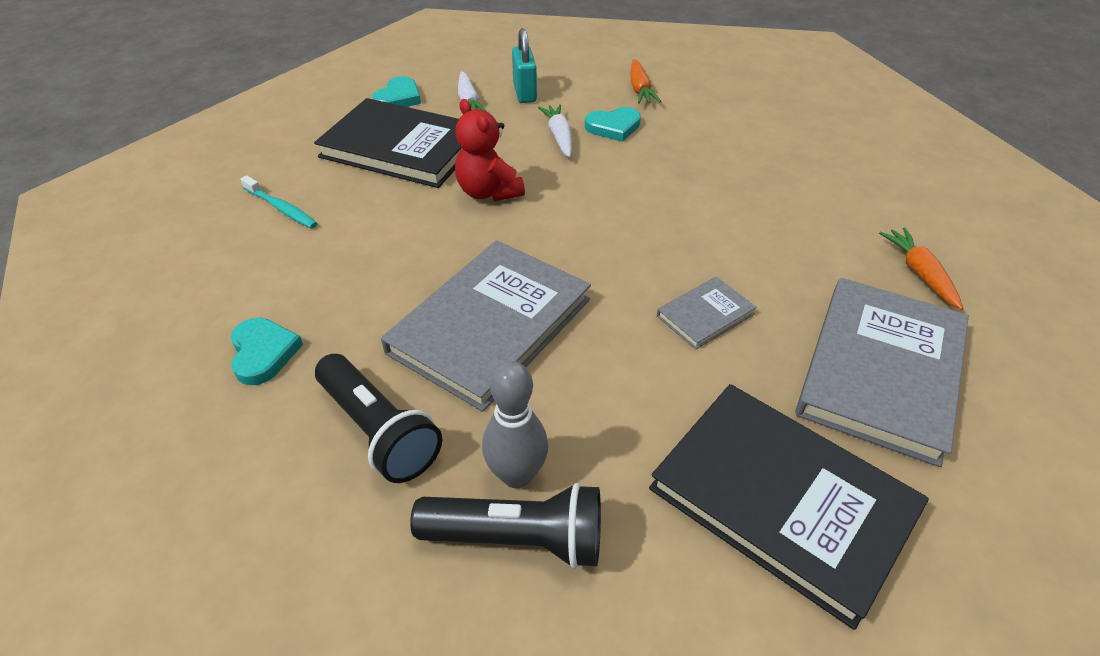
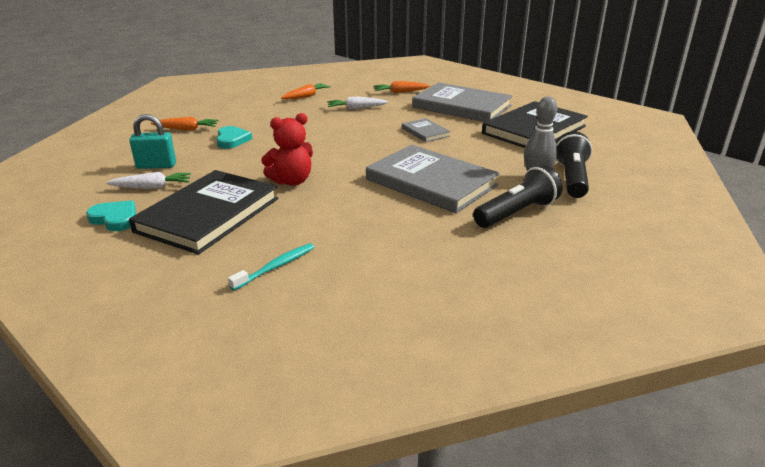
camera: 85 degrees left, 15 degrees down
(263, 353) = (456, 257): turquoise heart -> none
(559, 136) = (232, 156): white carrot -> white carrot (356, 108)
(824, 164) = (306, 96): none -> orange carrot

